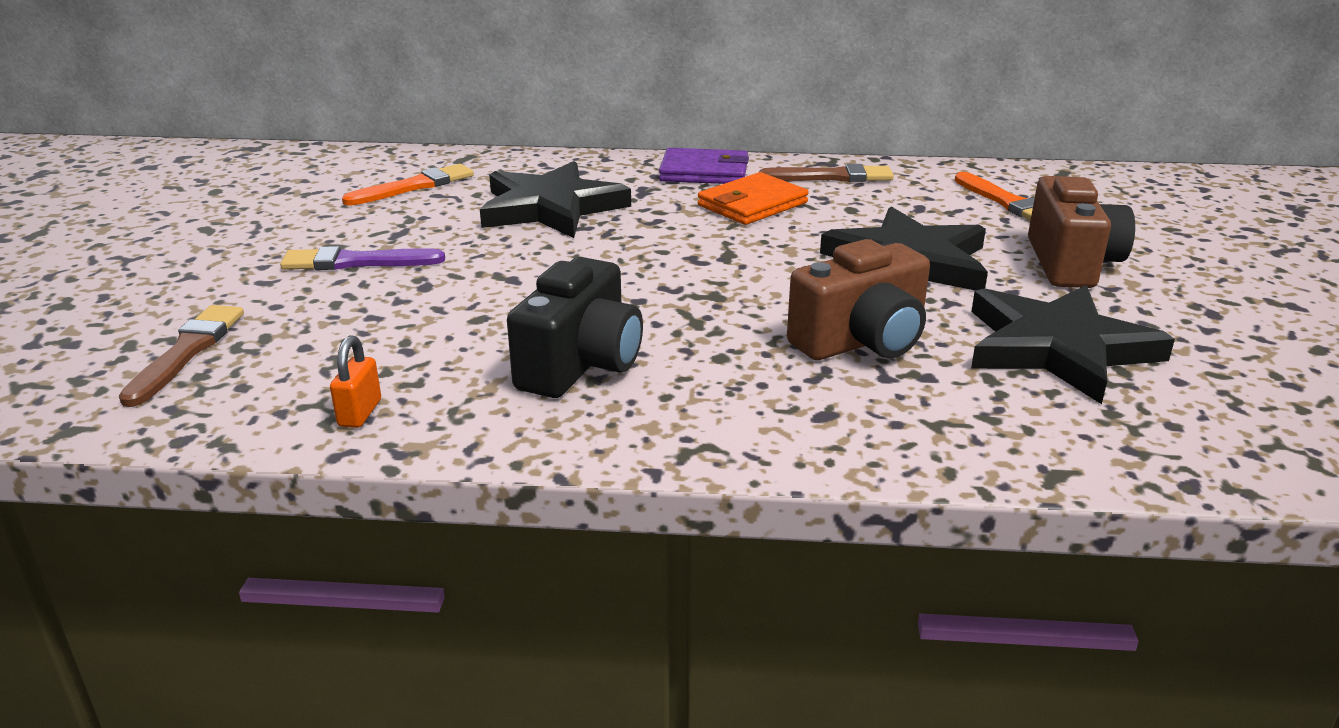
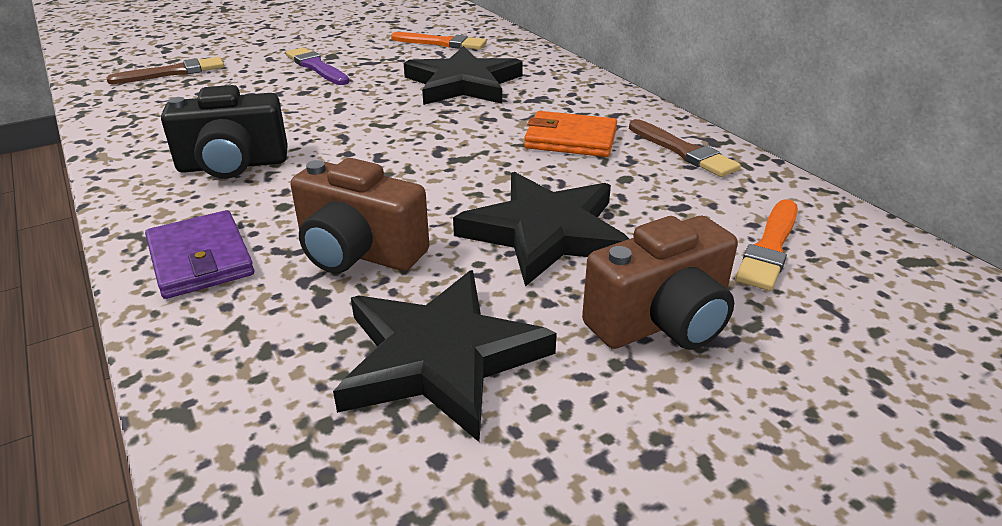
camera: 55 degrees right, 5 degrees up
(360, 413) = (130, 130): orange padlock -> none
(704, 172) = (606, 105): purple wallet -> purple wallet (201, 259)

